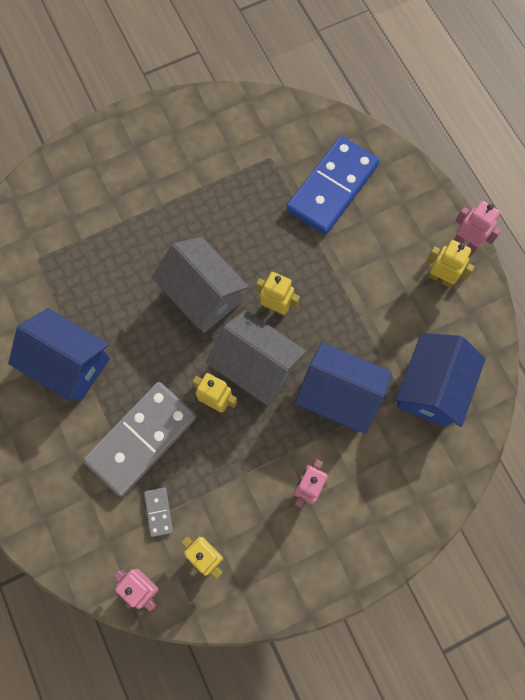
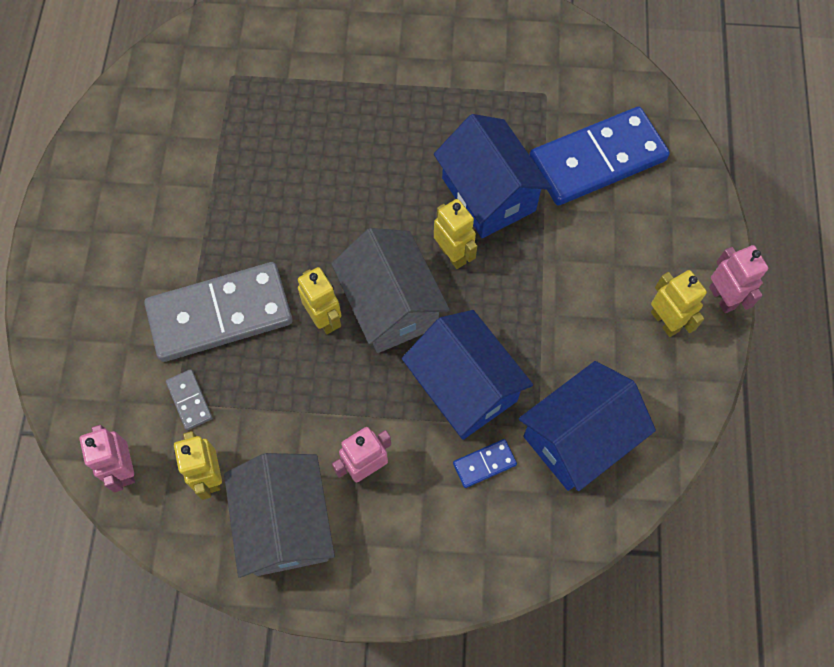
camera: 30 degrees right, 5 degrees down
(69, 364) = (195, 197): blue house -> blue house (488, 194)
(158, 512) = (189, 400): grey domino -> grey domino turned 45 degrees counterclockwise
(203, 295) = (380, 200): grey house -> grey house (285, 523)
(383, 440) = (484, 464): none -> blue domino

